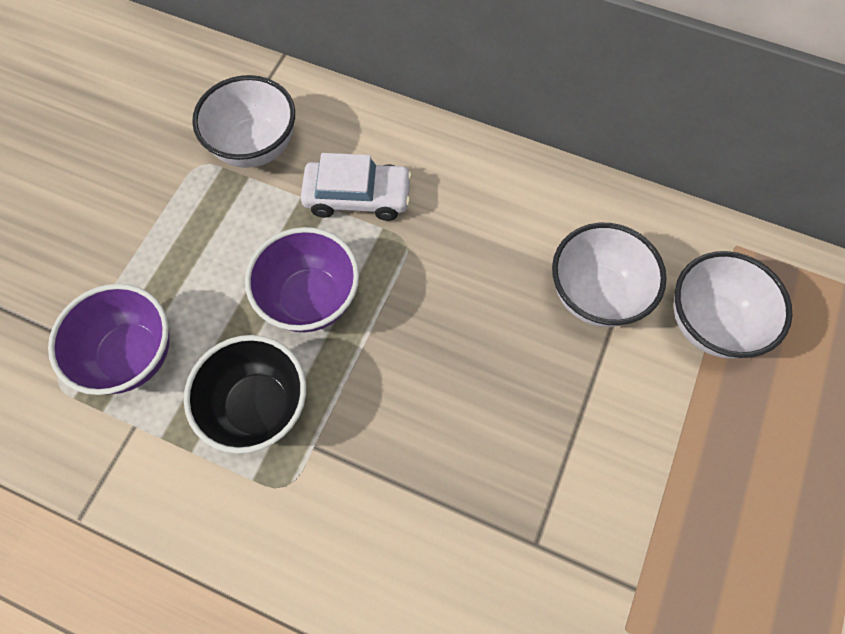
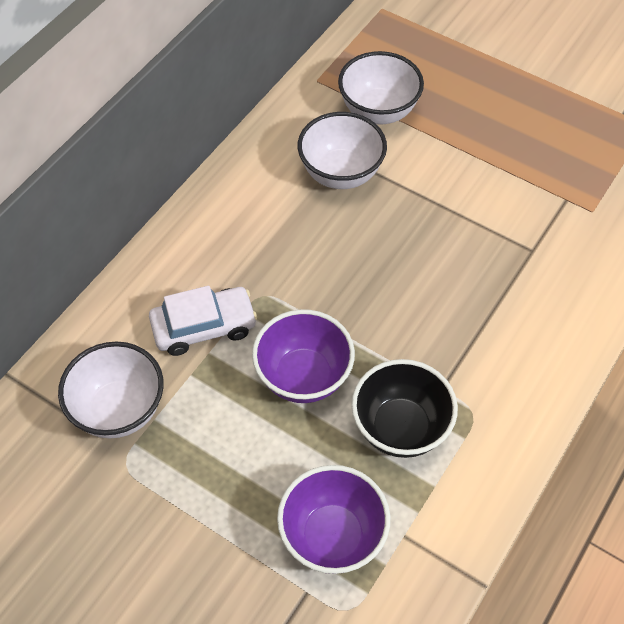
camera: 80 degrees left, 10 degrees down
(357, 197) = (204, 327): white car -> white car turned 60 degrees clockwise

